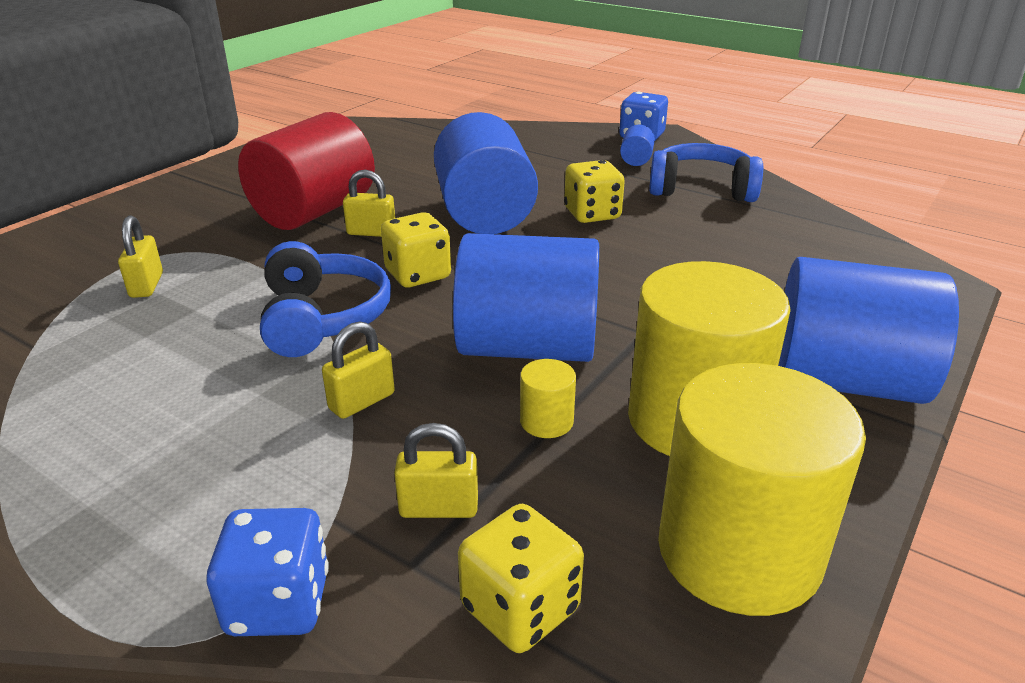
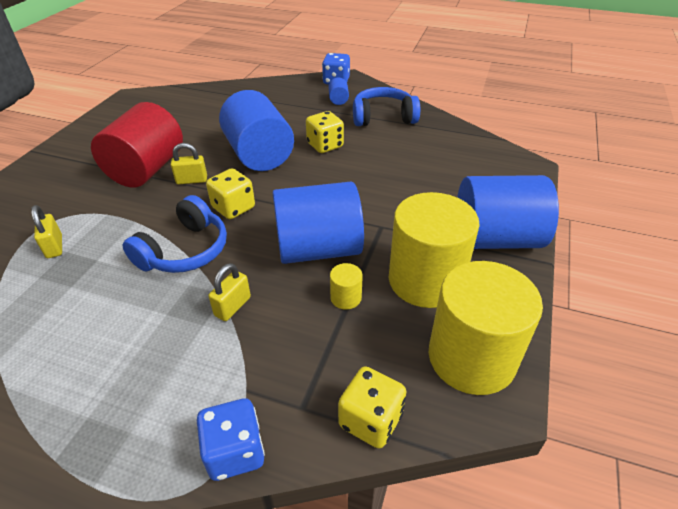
camera: 15 degrees left, 10 degrees up
(323, 318) = (185, 251): blue headphones -> blue headphones turned 60 degrees clockwise
(439, 508) = (304, 368): yellow padlock -> none

